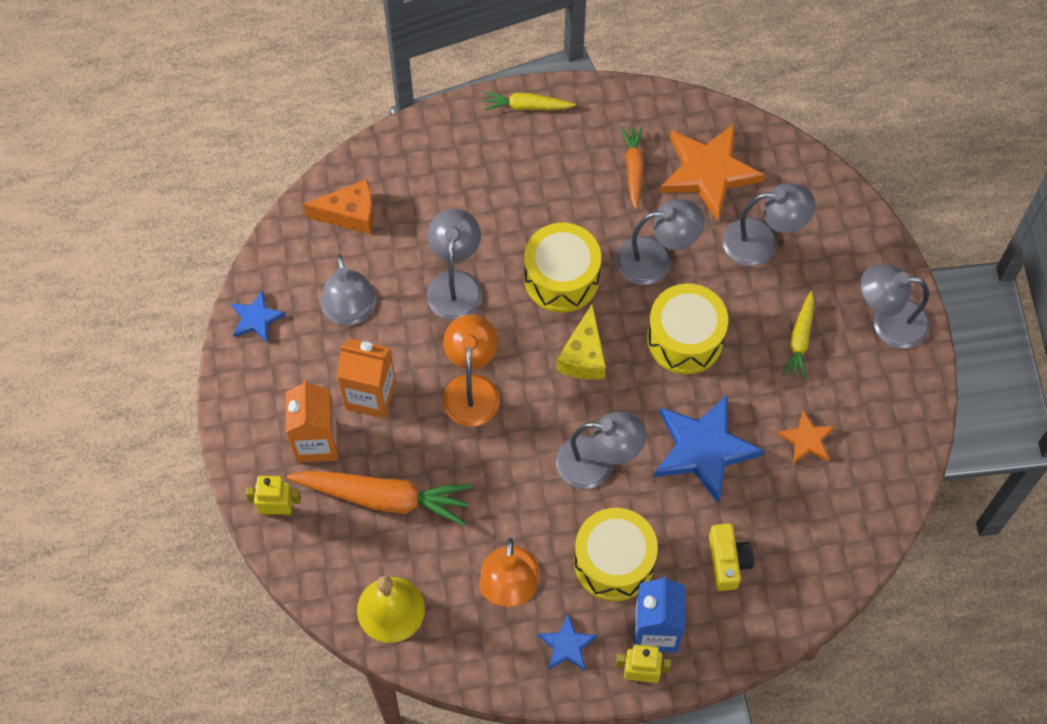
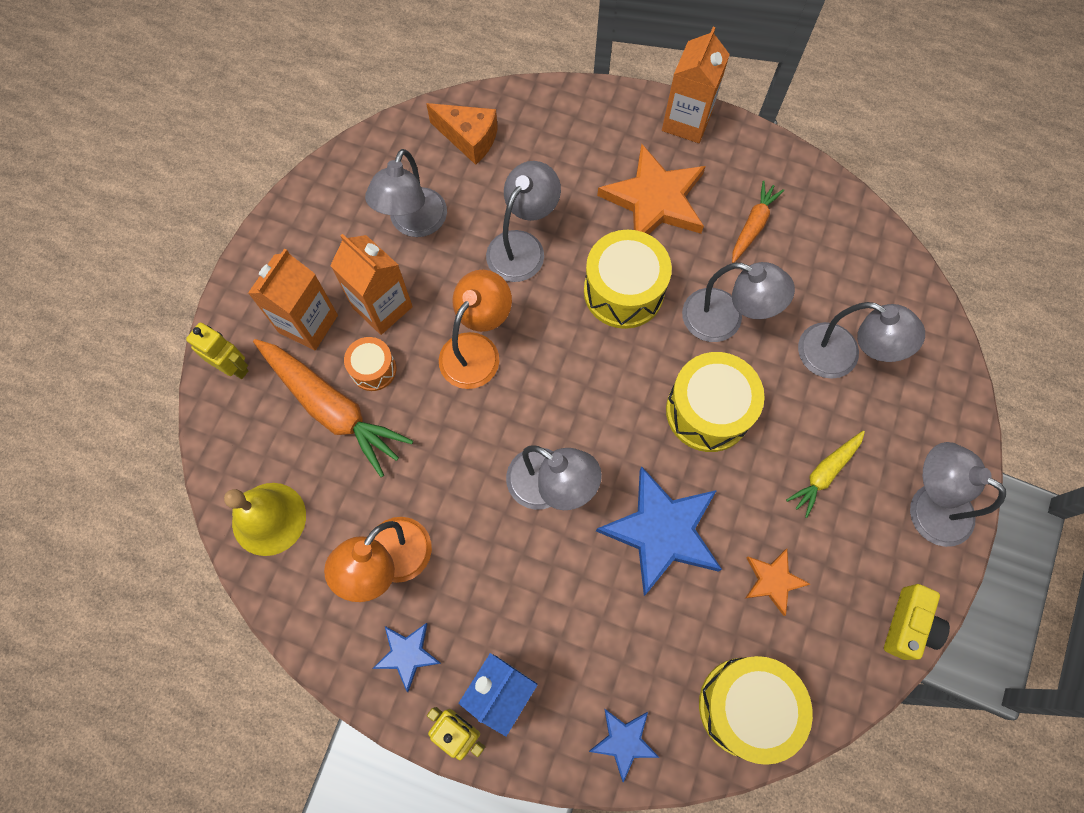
camera: 30 degrees right, 5 degrees up
(256, 318) = (330, 187): blue star -> blue star (624, 741)
(397, 449) = (373, 369): none -> orange drum
(527, 106) = (686, 122): yellow carrot -> orange carton
(583, 356) = (599, 375): yellow cheese -> none
(614, 562) = (505, 595): yellow drum -> yellow drum (746, 707)
(708, 172) = (824, 264): orange star -> orange star (655, 200)
(727, 561) = (618, 662): yellow camera -> yellow camera (908, 625)

